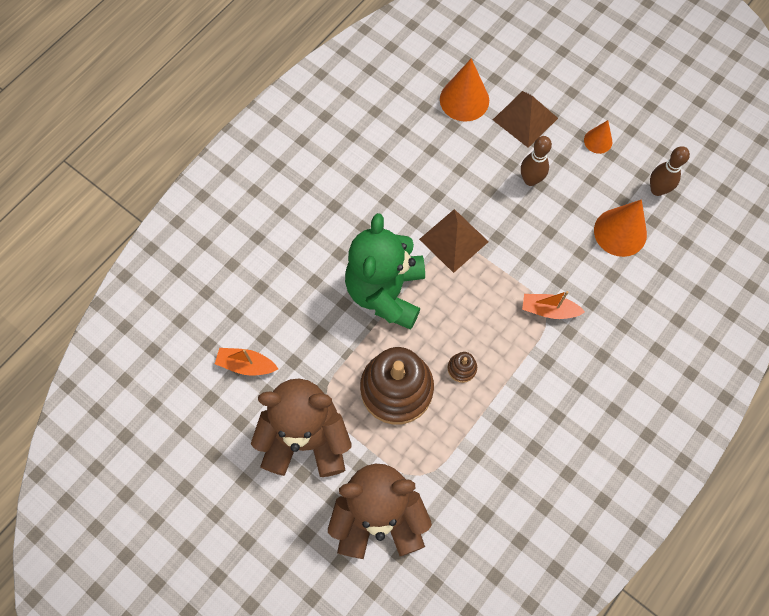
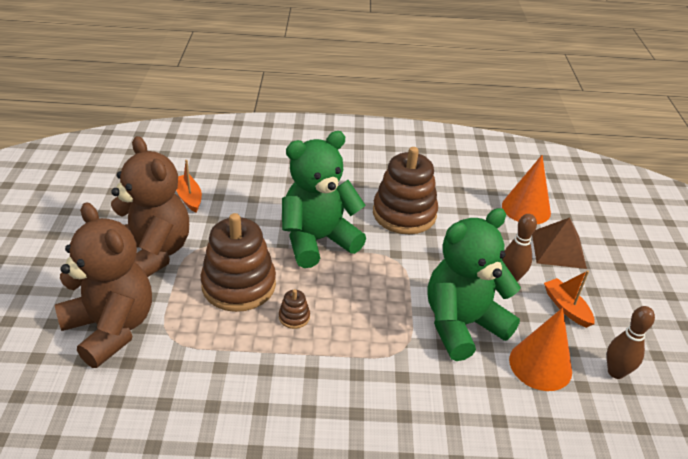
camera: 50 degrees right, 30 degrees down
(402, 199) = (404, 214): none -> brown stacking toy
(453, 240) = (403, 257): brown pyramid -> none
(549, 310) = (407, 350): orange boat -> orange boat (566, 307)
(551, 253) = (462, 325): none -> green teddy bear
(598, 141) = (602, 304): orange cone -> none

